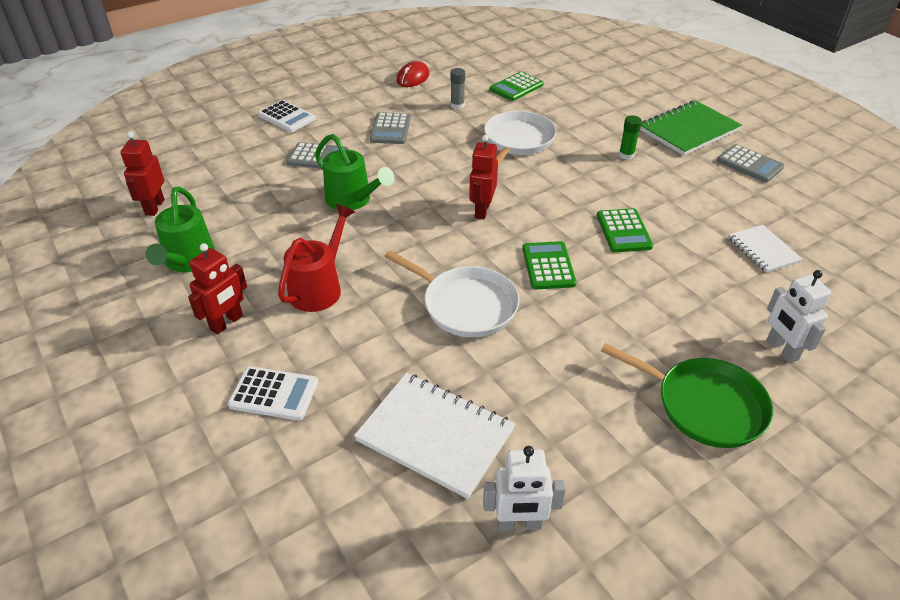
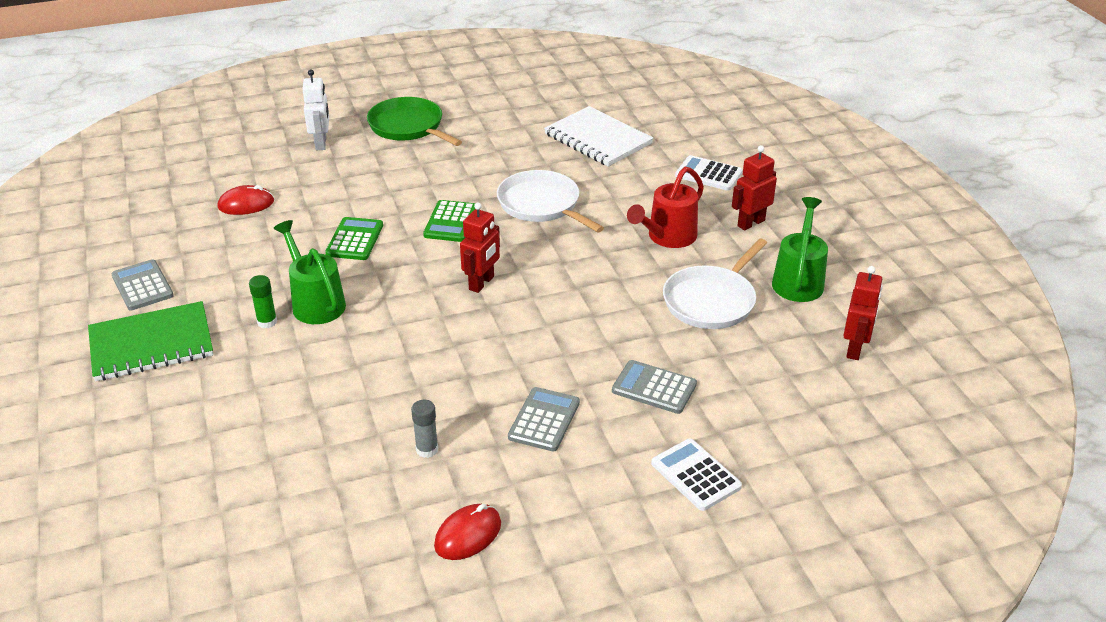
camera: 165 degrees left, 5 degrees down
(353, 200) = (619, 318): green watering can -> green watering can (315, 302)
(516, 87) = (311, 474): green calculator -> none
(517, 141) = (382, 367): white pan -> white pan (711, 301)
(519, 524) = (563, 101): white robot -> none
(763, 250) = (246, 204): white notebook -> red mouse

